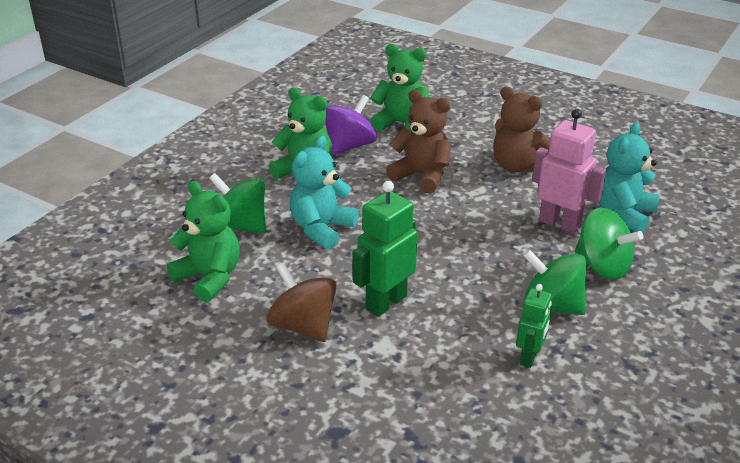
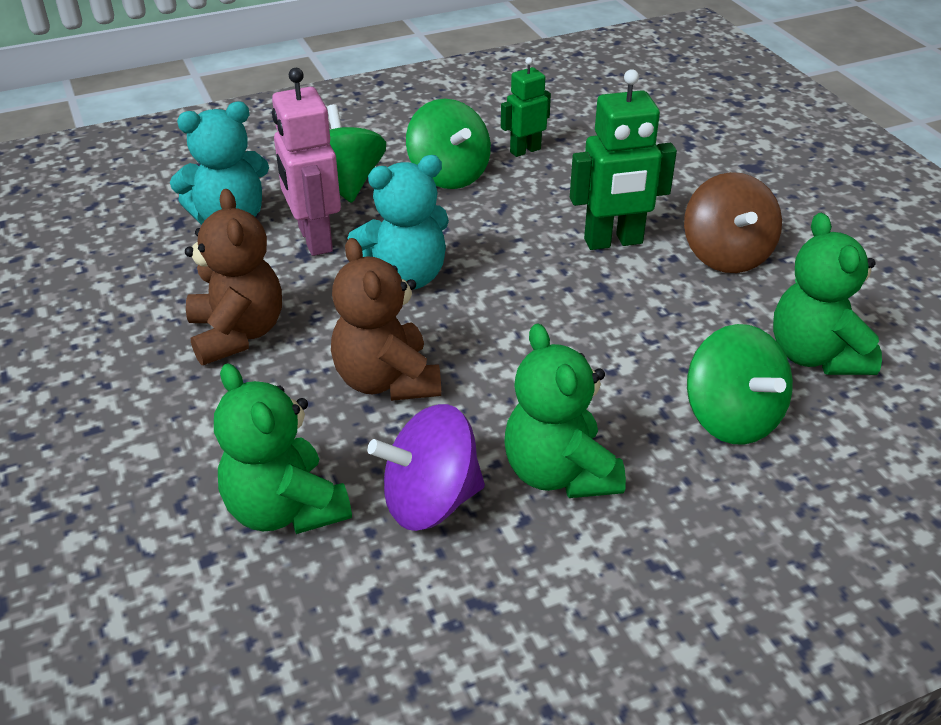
camera: 145 degrees left, 5 degrees up
(321, 229) = (613, 360): turquoise teddy bear -> turquoise teddy bear (405, 276)

